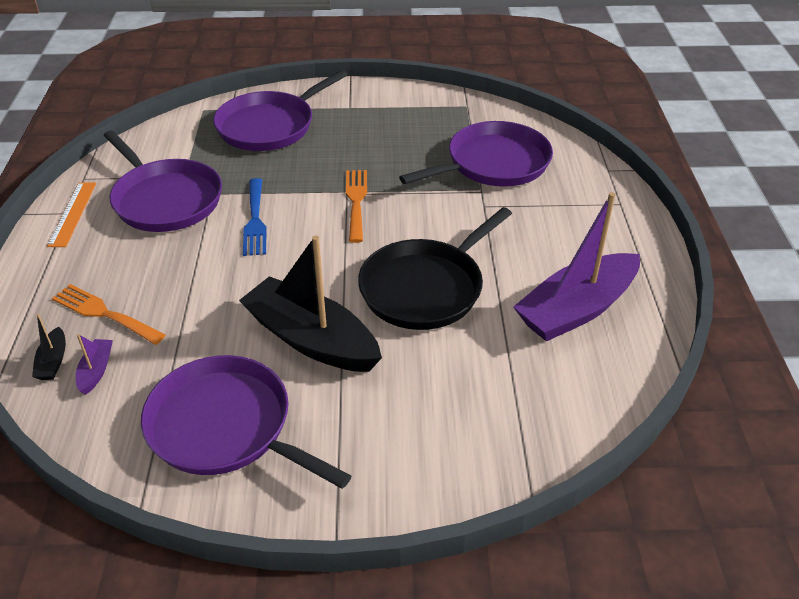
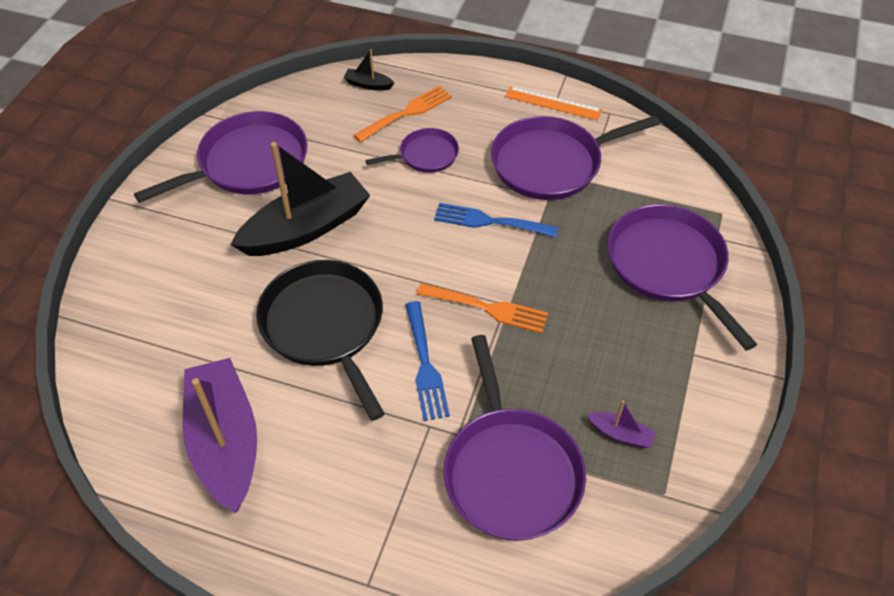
camera: 110 degrees right, 10 degrees up
(96, 371) = (345, 105): purple boat -> purple boat (620, 434)
(174, 282) = (425, 155): none -> purple pan
(431, 220) = (425, 365): none -> blue fork

